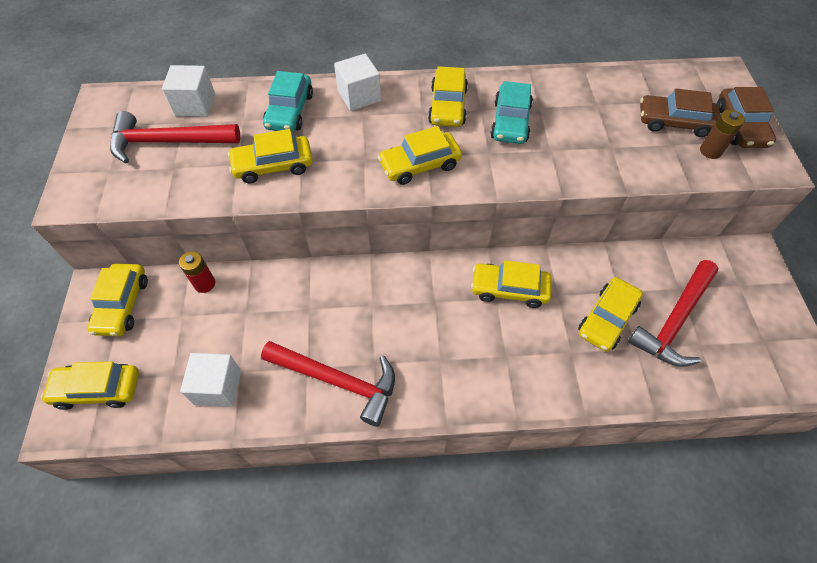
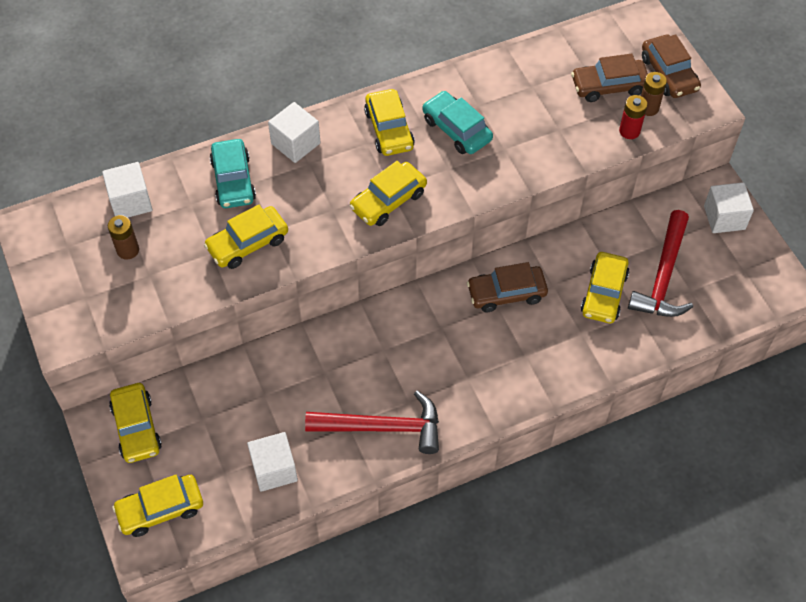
camera: 20 degrees left, 0 degrees up
(168, 142) = (128, 250): red hammer -> brown battery
(204, 284) = (208, 381): red battery -> red battery (629, 131)
(509, 289) = (506, 293): yellow car -> brown car
(510, 122) = (456, 129): turquoise car -> turquoise car turned 150 degrees clockwise
(754, 283) = (724, 217): none -> white cube

